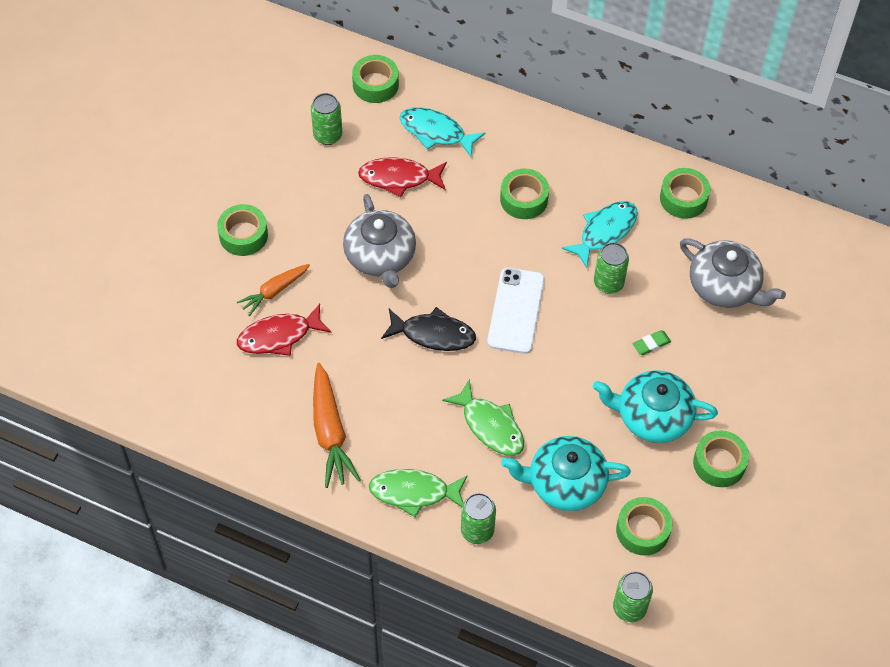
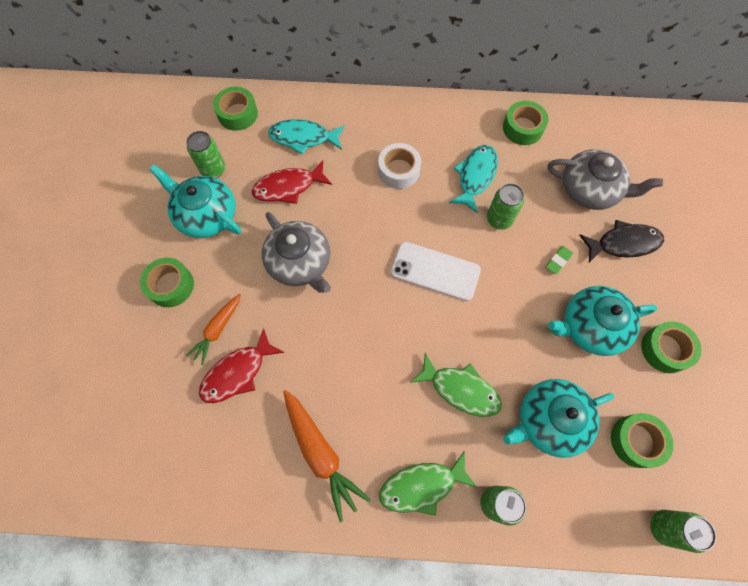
camera: 20 degrees left, 10 degrees up
(303, 179) = (206, 215): none -> turquoise teapot
(433, 334) = (374, 319): black fish -> black fish (623, 243)
(516, 311) = (435, 271): white phone -> white phone turned 60 degrees counterclockwise
(524, 199) = (398, 170): green tape -> white tape

